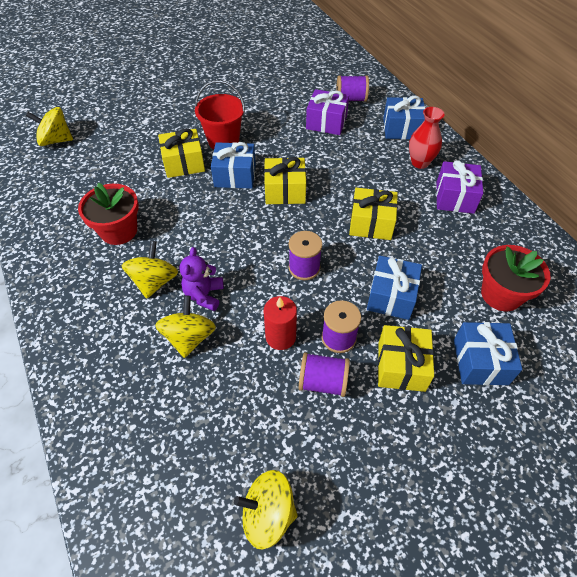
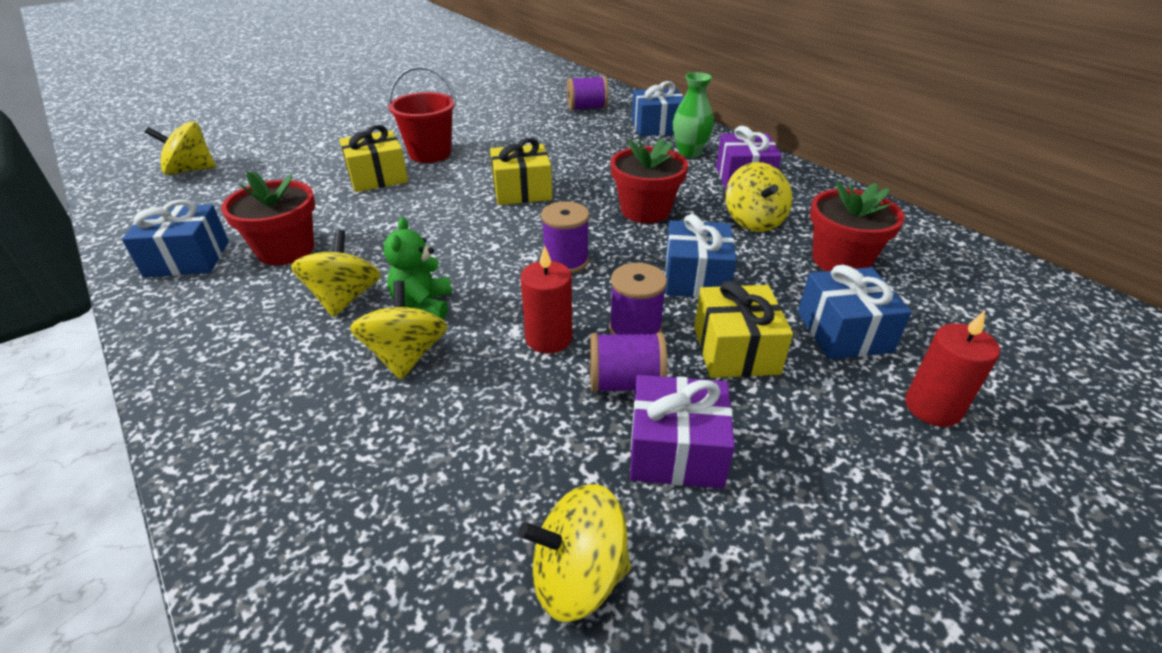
camera: 10 degrees left, 15 degrees down
(204, 295) = (423, 305): purple teddy bear -> green teddy bear
(235, 175) = (450, 182): blue gift -> blue gift (187, 259)
(326, 122) = (562, 128): purple gift -> purple gift (676, 451)
(371, 223) = (645, 210): yellow gift -> red flower pot
(420, 162) = (689, 152): red vase -> green vase
(449, 245) = (753, 221): none -> yellow spinning top
(517, 434) = (932, 407): none -> red candle

